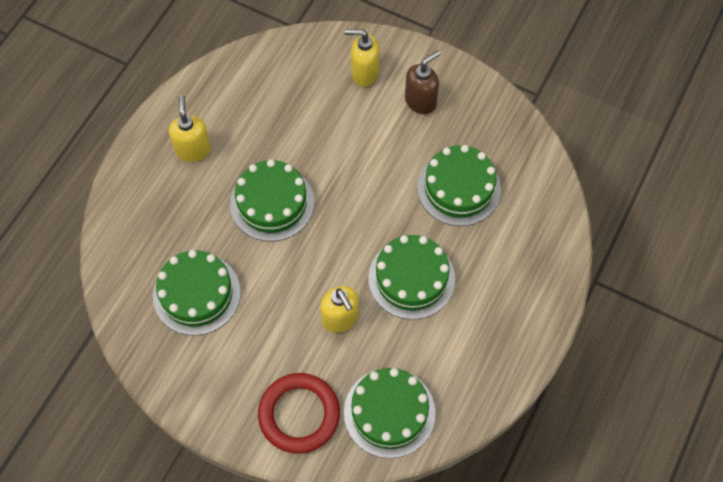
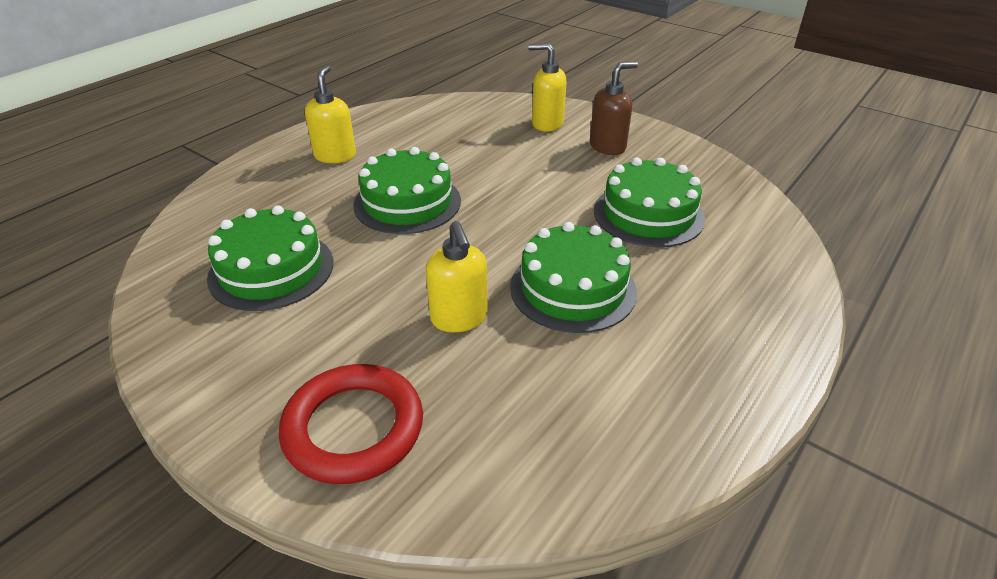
camera: 10 degrees right, 25 degrees down
(389, 412) = (506, 447): green cake -> none

